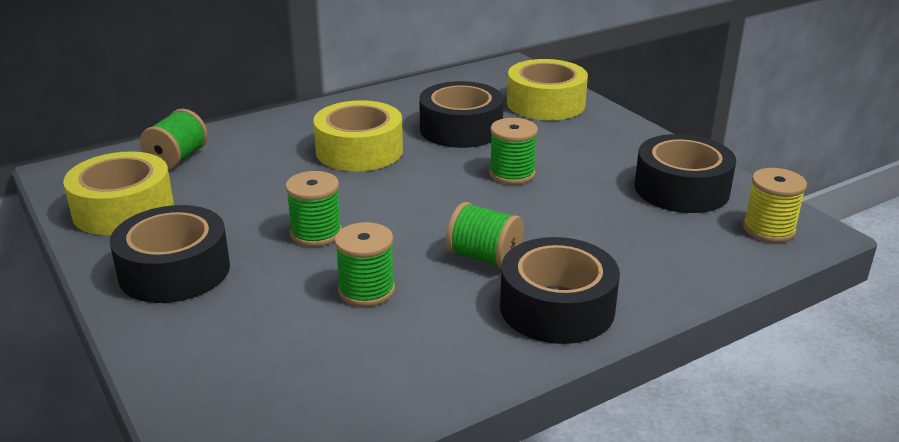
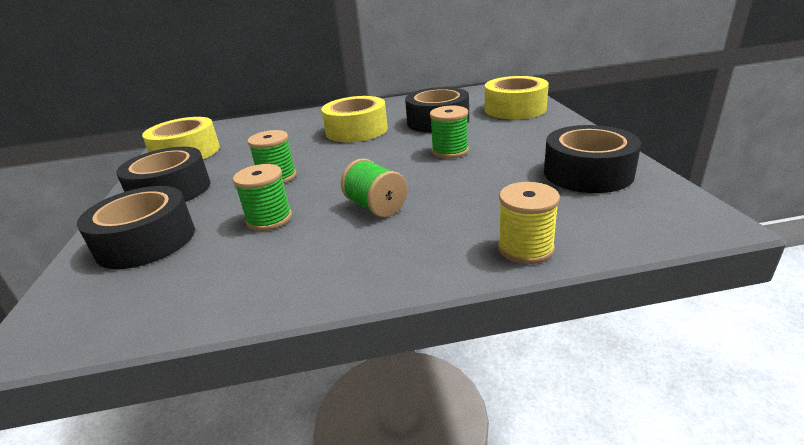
camera: 25 degrees right, 0 degrees up
(177, 158) = (246, 128): green spool -> none
(557, 307) = (399, 254): black tape -> black tape (146, 241)
(768, 229) = (657, 214): yellow spool -> yellow spool (525, 248)

